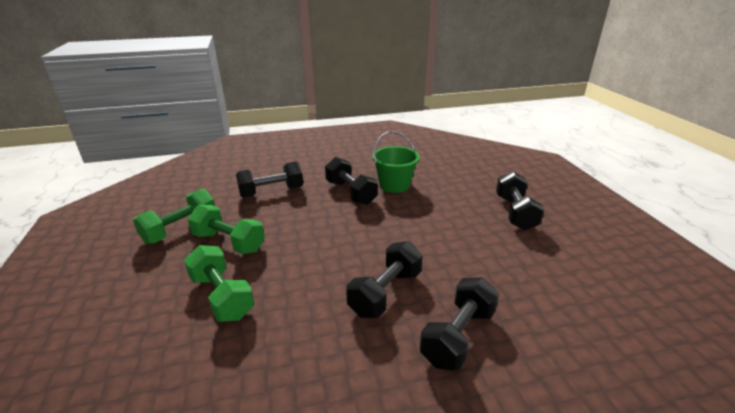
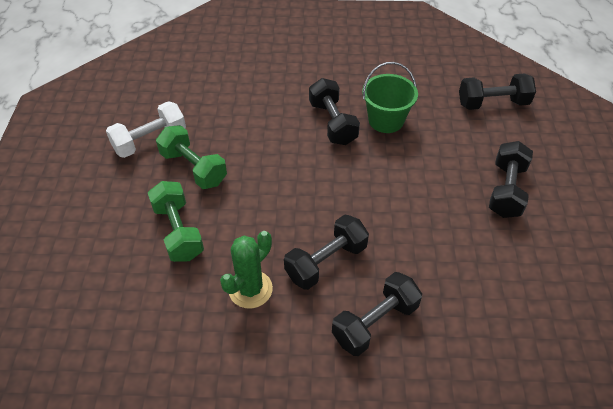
camera: 15 degrees right, 20 degrees up
(180, 229) = (150, 141): green dumbbell -> white dumbbell
(271, 192) = (248, 105): black dumbbell -> black dumbbell (492, 103)
(314, 333) = (250, 289): none -> green cactus

